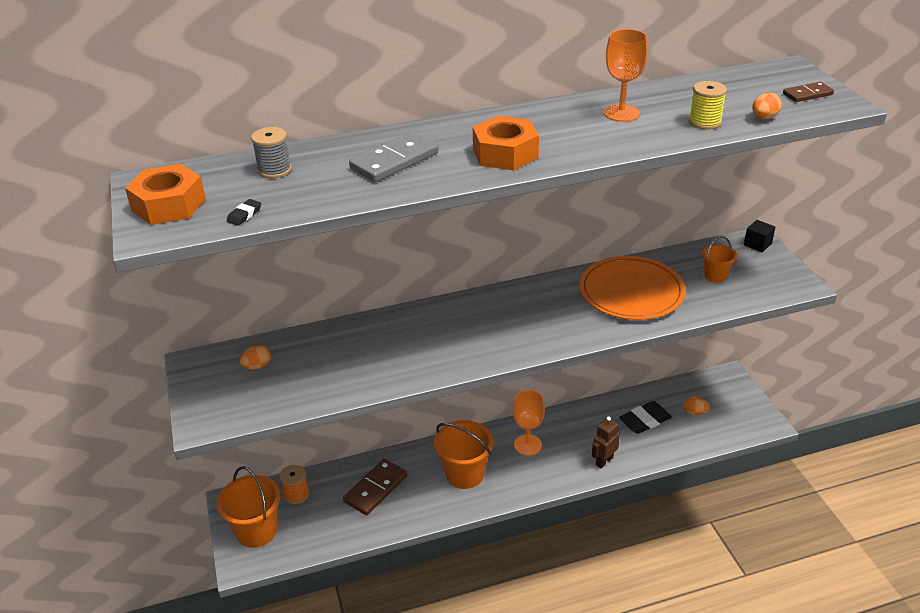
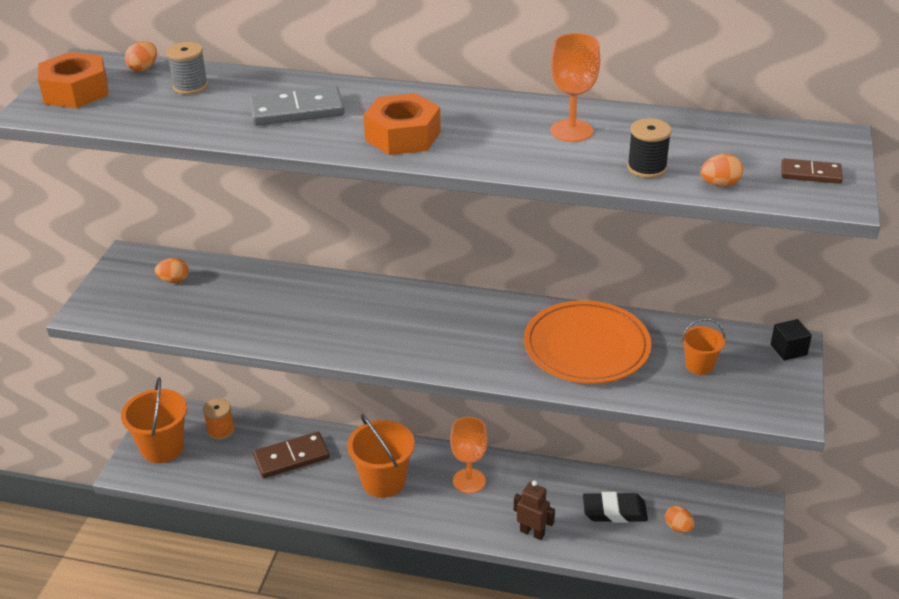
camera: 30 degrees right, 0 degrees up
(210, 168) = (143, 68): none -> orange egg
(244, 215) = (119, 119): black eraser -> none
(604, 461) = (532, 533): brown robot -> brown robot turned 45 degrees clockwise
(705, 122) = (647, 168): yellow spool -> black spool

